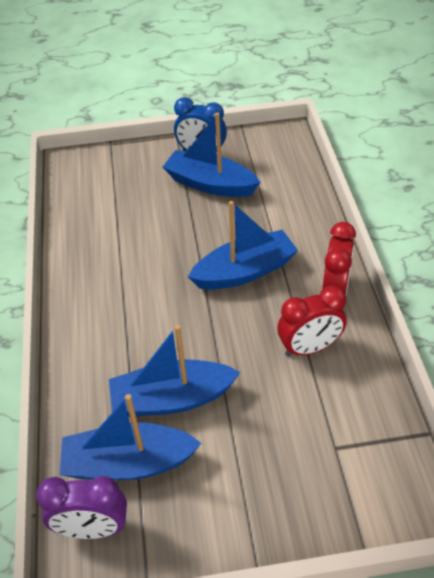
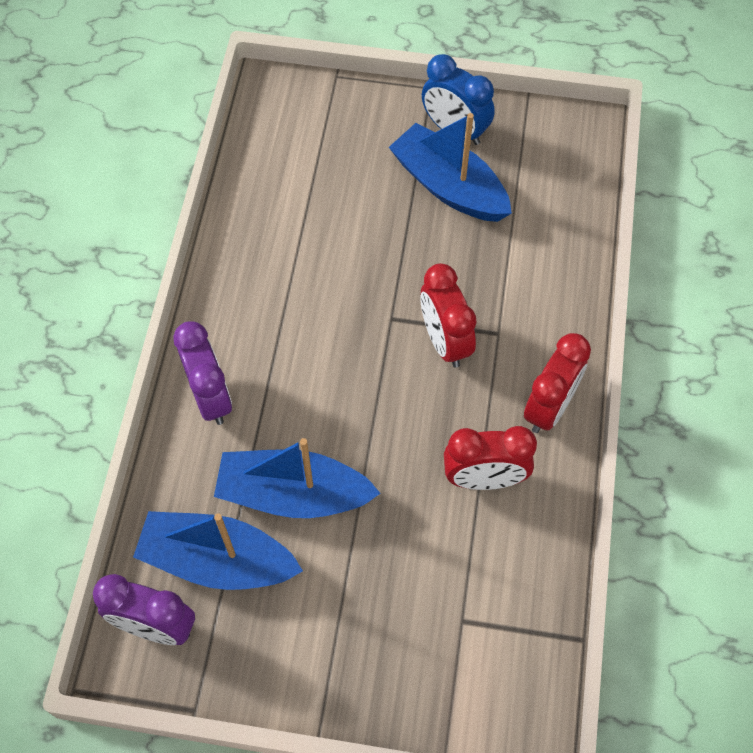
camera: 15 degrees right, 15 degrees up
(85, 352) = (210, 397): none -> purple clock
(245, 271) = (445, 341): blue boat -> red clock

